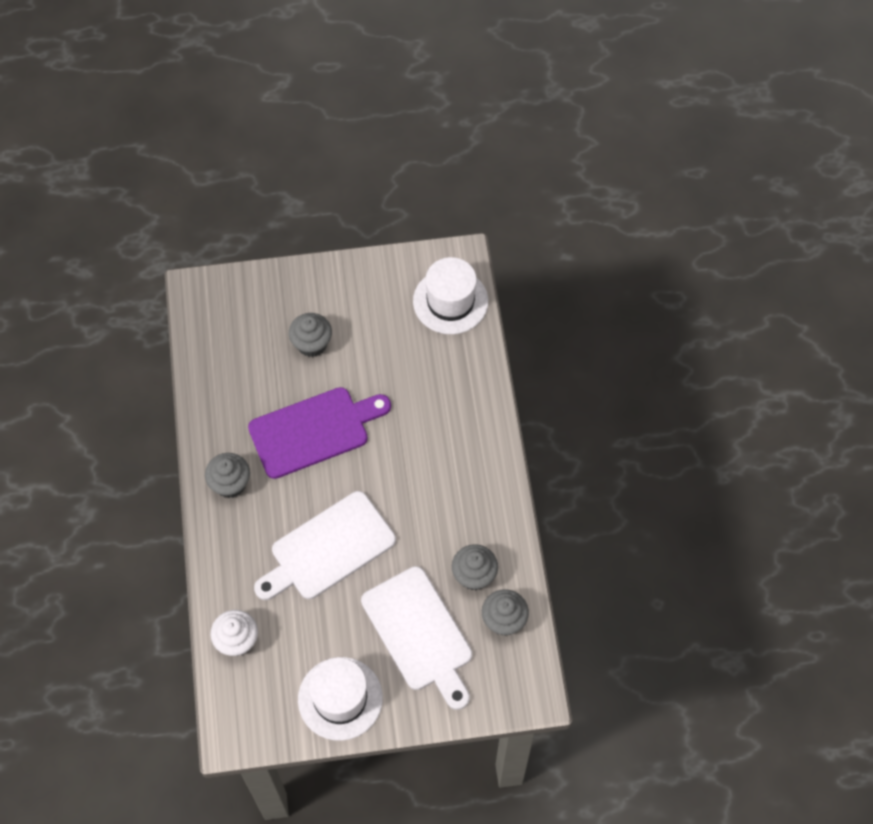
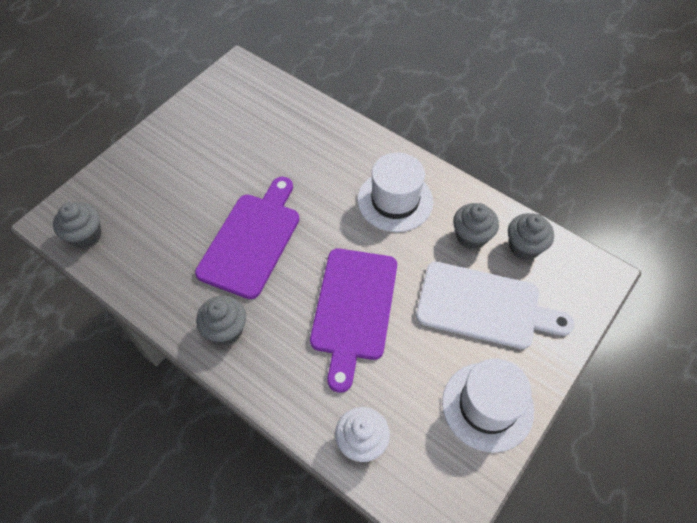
camera: 45 degrees left, 5 degrees down
(312, 344) = (187, 188): grey cupcake -> grey cupcake (86, 236)
(328, 549) = (353, 309): white cutting board -> purple cutting board
(450, 301) = (258, 94): white hat -> white hat (395, 200)

